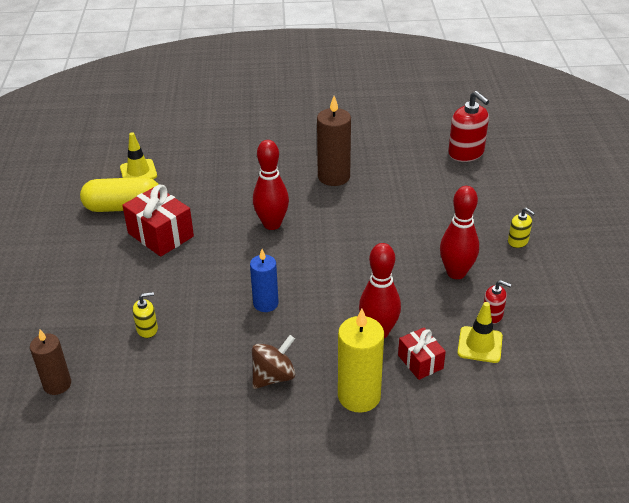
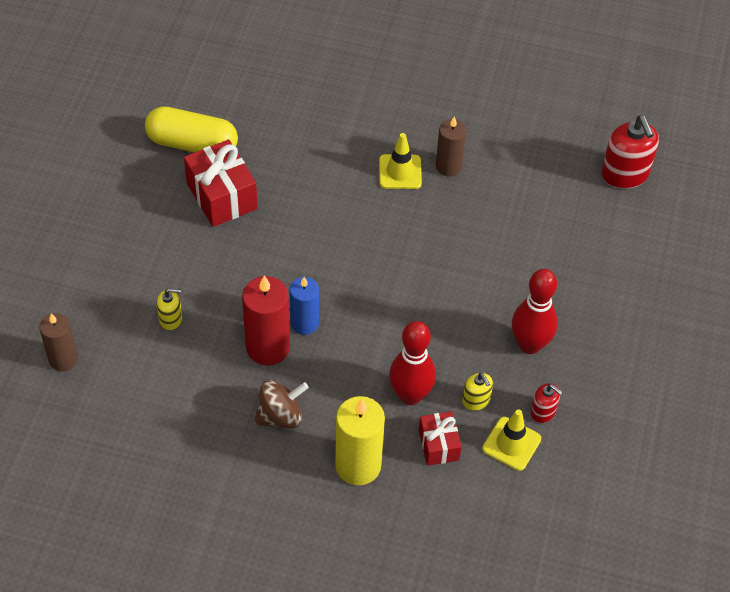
camera: 15 degrees right, 15 degrees up
(138, 172) = (224, 94): yellow traffic cone -> yellow traffic cone (400, 172)
(241, 328) = (268, 347): none -> red candle
(272, 224) = (350, 216): red bowling pin -> none
(334, 177) = (448, 166): brown candle -> brown candle, size x0.66
(518, 241) = (621, 323): yellow soap dispenser -> yellow soap dispenser (476, 400)

